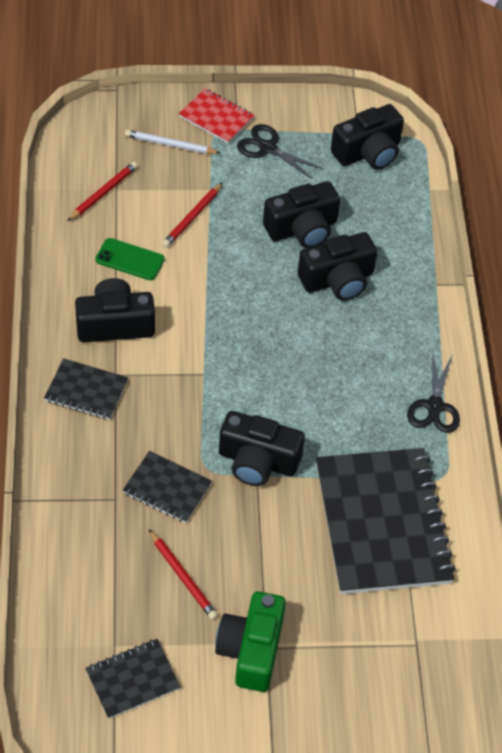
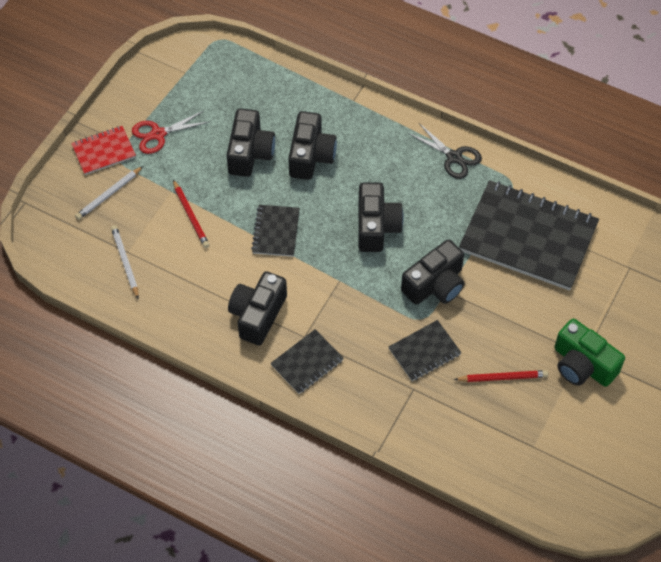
camera: 55 degrees left, 5 degrees up
(103, 193) = (125, 262): red pencil -> white pencil
(130, 259) = (203, 276): green phone -> none
(132, 680) = (566, 448): black notebook -> black notebook (276, 232)
(268, 148) = (158, 134): black scissors -> red scissors
(368, 152) = (207, 75): black camera -> black camera (376, 226)

